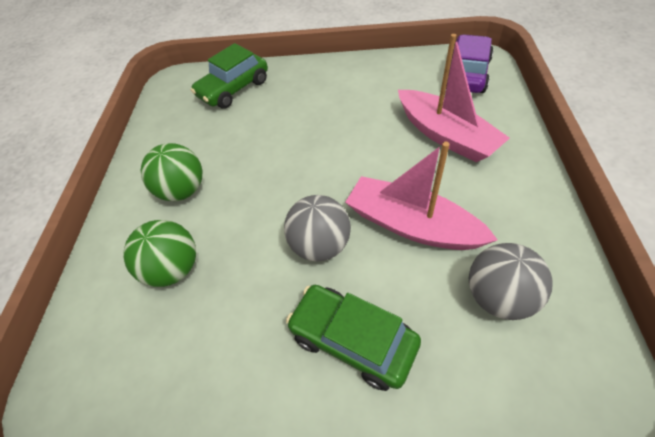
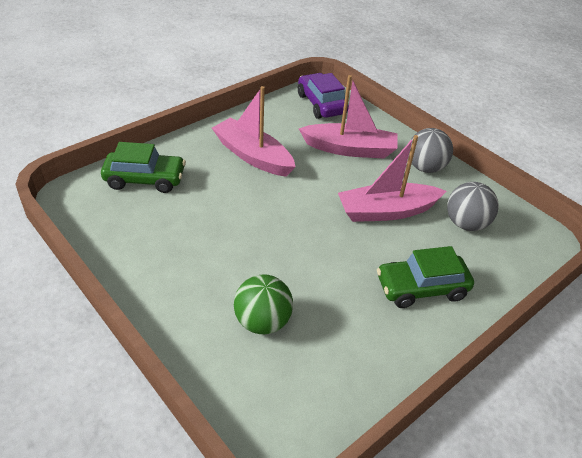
camera: 50 degrees left, 10 degrees down
(183, 190) = (200, 271): green ball -> none
(234, 89) = (145, 179): green car -> green car turned 90 degrees counterclockwise
(320, 245) = (346, 251): grey ball -> grey ball (425, 167)
(340, 103) = (253, 156): none -> pink boat

